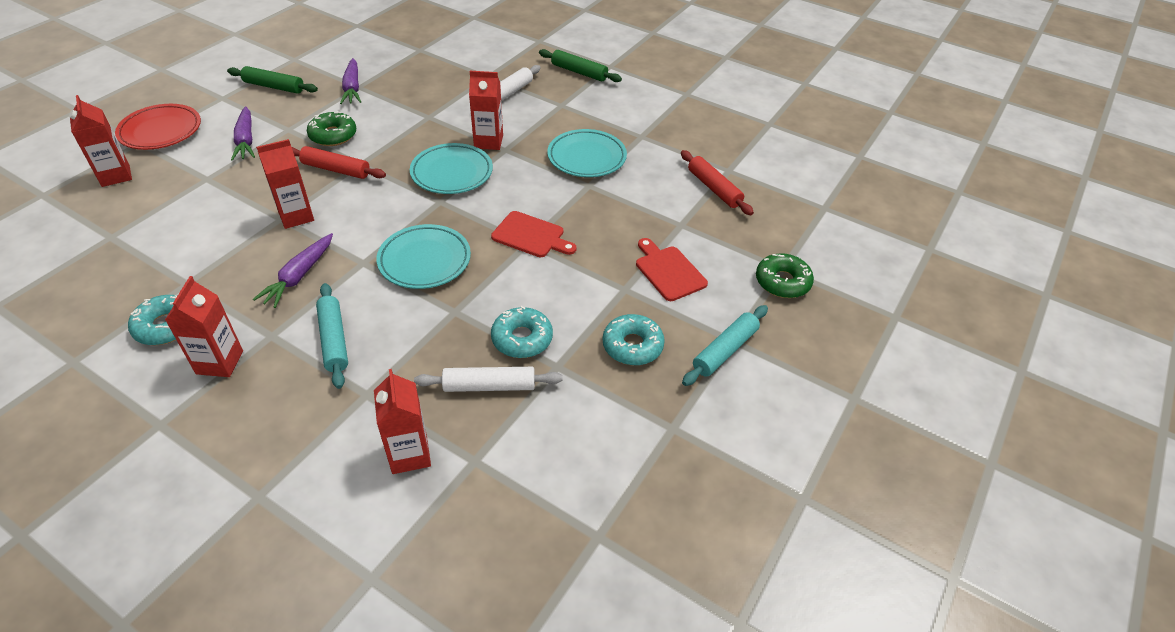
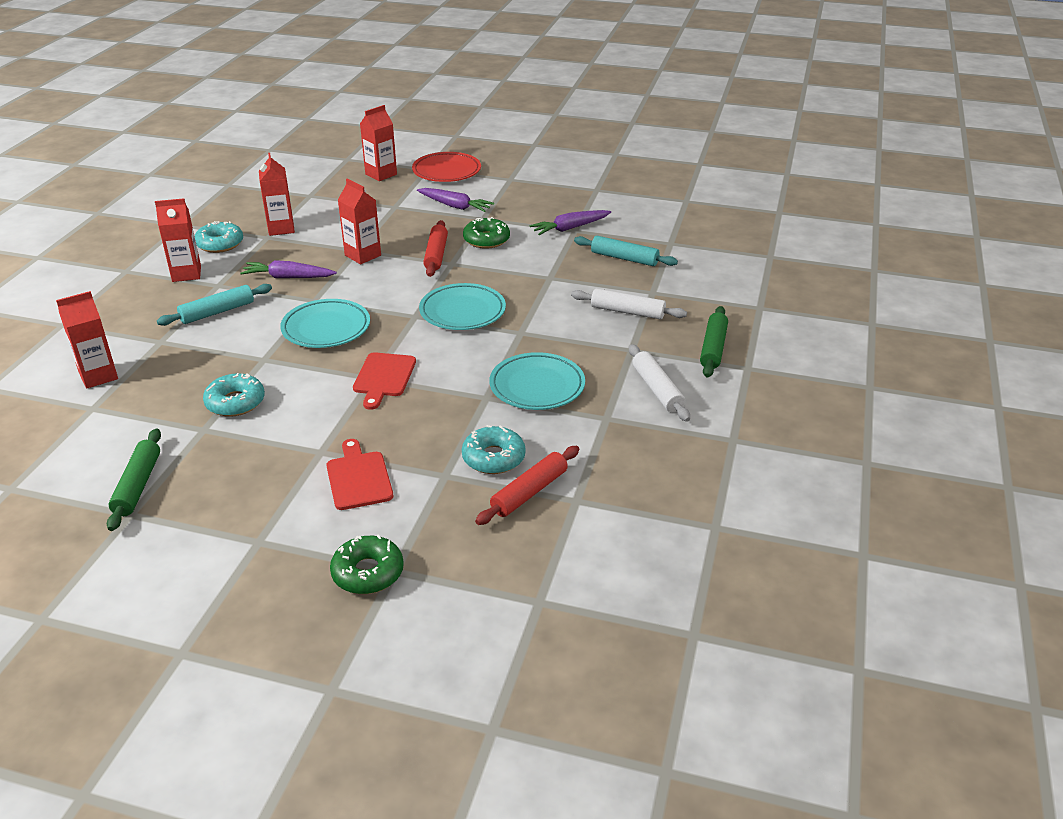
camera: 75 degrees right, 10 degrees down
(246, 140) = (455, 206): purple carrot -> purple carrot turned 120 degrees counterclockwise
(274, 87) = (544, 194): green rolling pin -> green rolling pin (138, 485)
(488, 142) = (528, 320): red carton -> red carton (281, 228)
(489, 386) = (175, 397): white rolling pin -> white rolling pin (657, 389)
(632, 346) = (237, 470): turquoise donut -> turquoise donut (493, 458)
(668, 271) = (358, 478): red cutting board -> red cutting board turned 60 degrees counterclockwise
(724, 350) = (241, 537): turquoise rolling pin -> turquoise rolling pin (624, 258)

